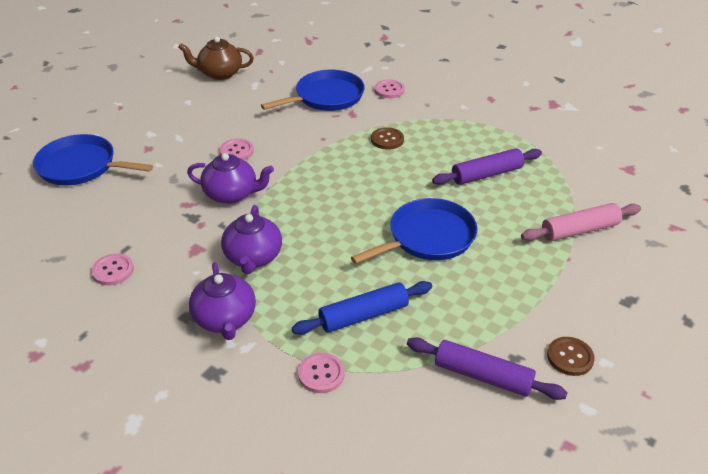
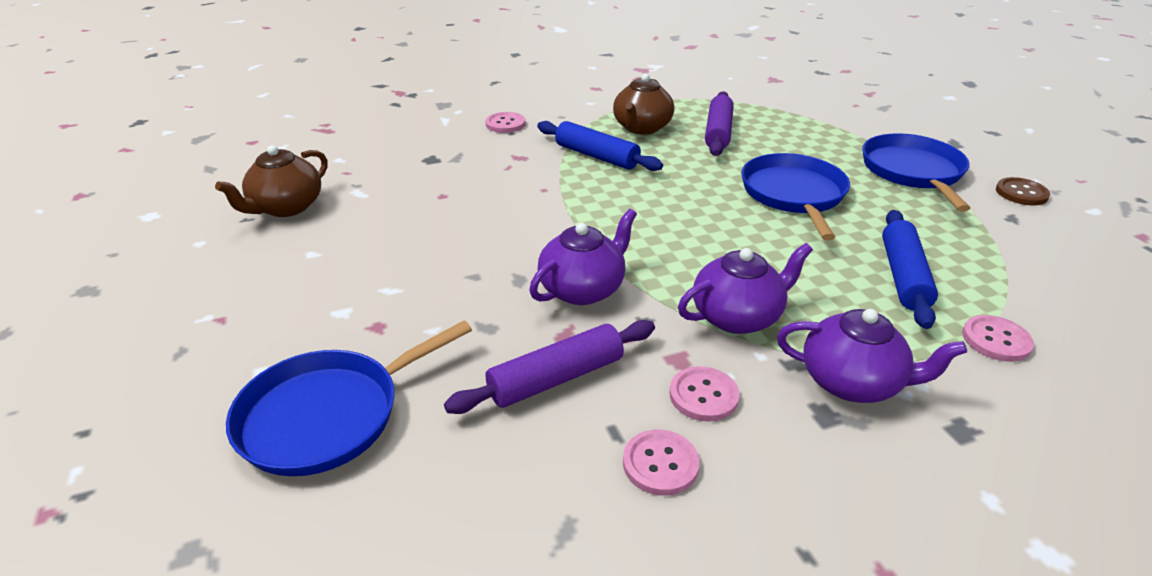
camera: 55 degrees left, 5 degrees down
(237, 151) = (490, 254): pink button -> pink button (703, 395)
(253, 257) = (737, 316): purple teapot -> purple teapot turned 60 degrees counterclockwise
(326, 97) = (462, 159): blue pan -> blue pan (913, 172)
(387, 139) = (597, 156): brown button -> blue rolling pin
(451, 141) = (642, 128): none -> brown teapot
(482, 376) = (1033, 243): purple rolling pin -> purple rolling pin (556, 378)
(579, 230) = (843, 126): pink rolling pin -> none

